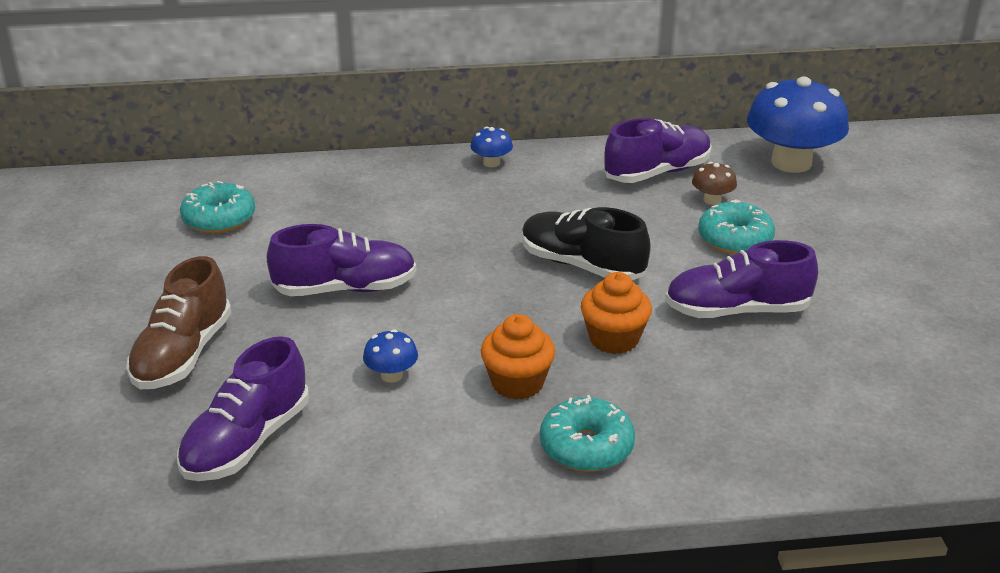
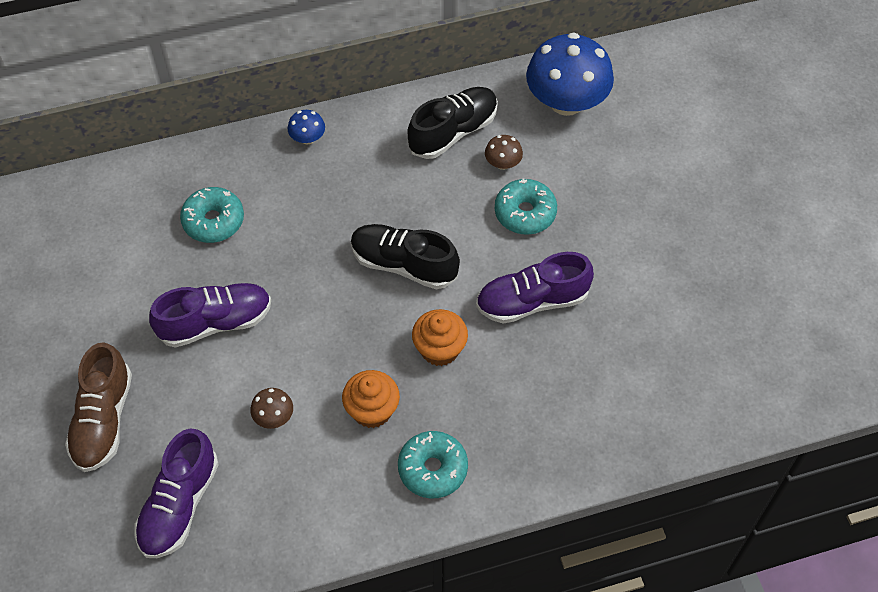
camera: 10 degrees left, 25 degrees up
(219, 219) = (86, 250): turquoise donut -> turquoise donut (213, 221)
(391, 375) = (274, 417): blue mushroom -> brown mushroom
(657, 173) = (453, 132): purple shoe -> black shoe

